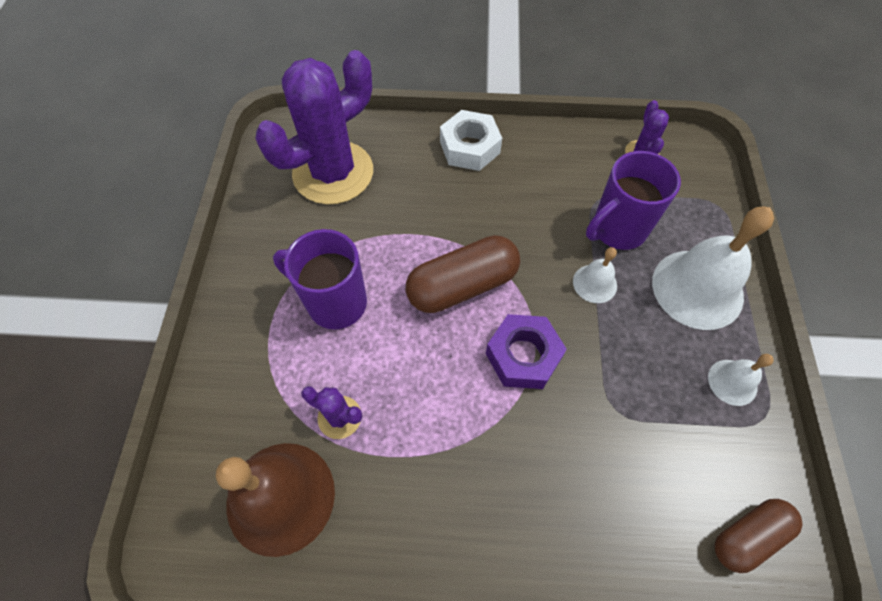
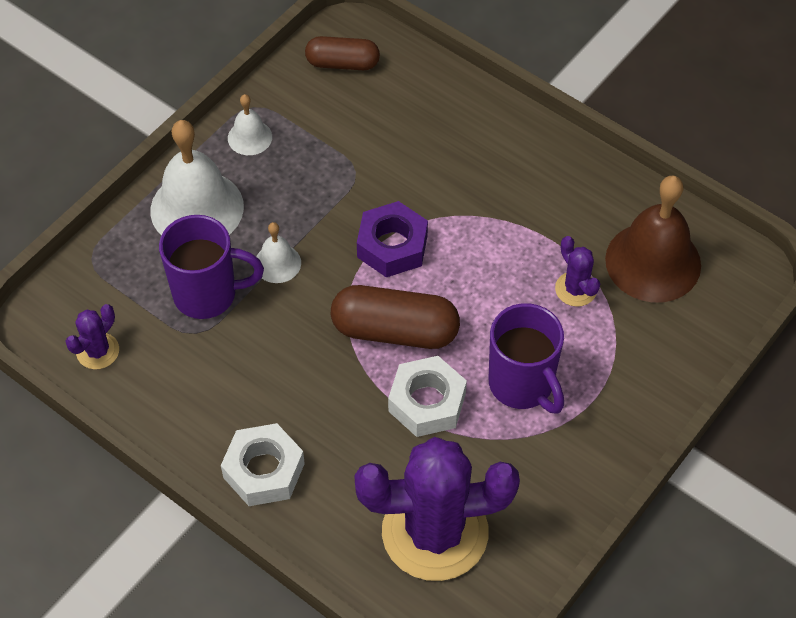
camera: 145 degrees left, 5 degrees down
(398, 248) = (427, 402): none -> white nut

